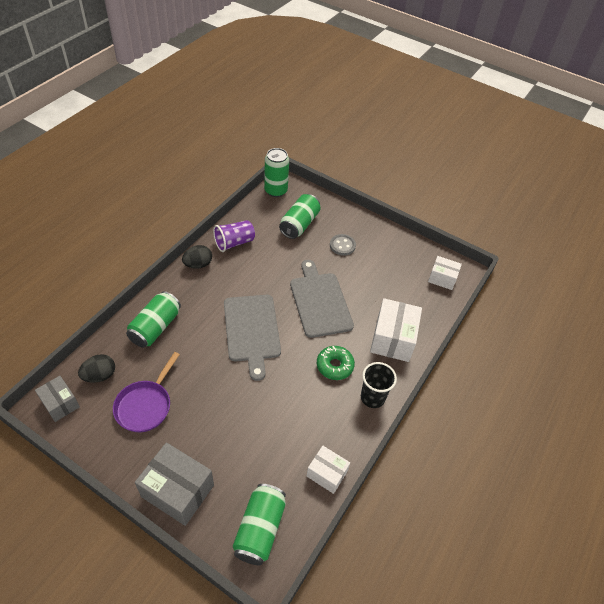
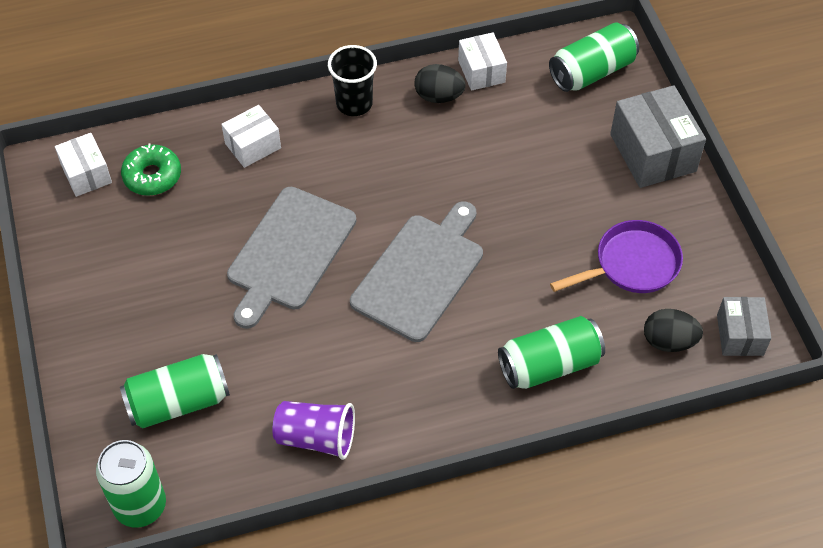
camera: 135 degrees left, 5 degrees up
(198, 264) = (408, 434): black egg -> black egg (439, 96)
(334, 366) = (360, 163): green donut -> green donut (152, 176)
(342, 245) = (157, 317): grey button -> none
(393, 339) = (253, 146): white box -> white box, size x0.60

